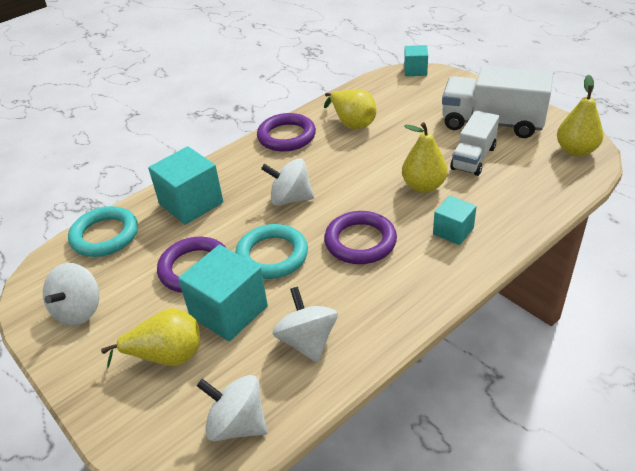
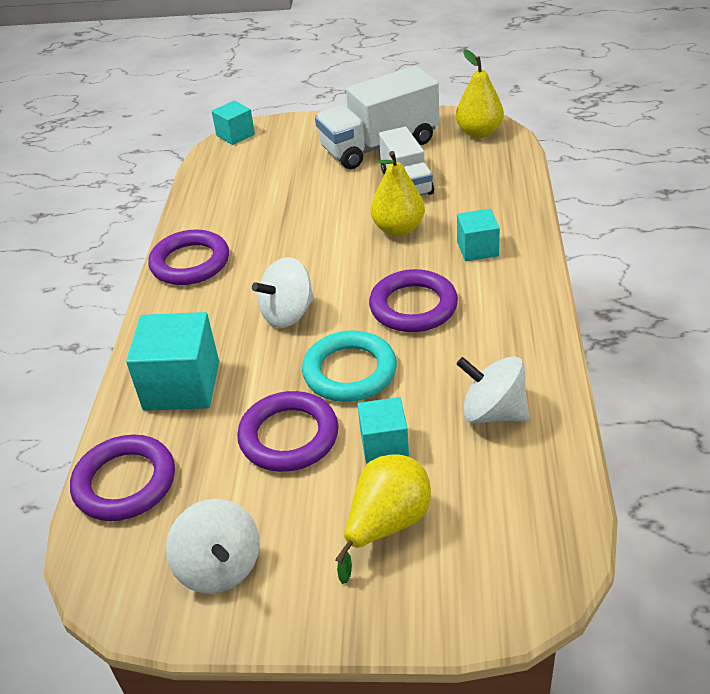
camera: 45 degrees left, 0 degrees up
(105, 235) = (125, 482): turquoise ring -> purple ring
(228, 311) = (384, 444): turquoise cube -> turquoise cube, size x0.59
(237, 424) = (538, 518): white spinning top -> none
(352, 123) = (243, 213): yellow pear -> none

